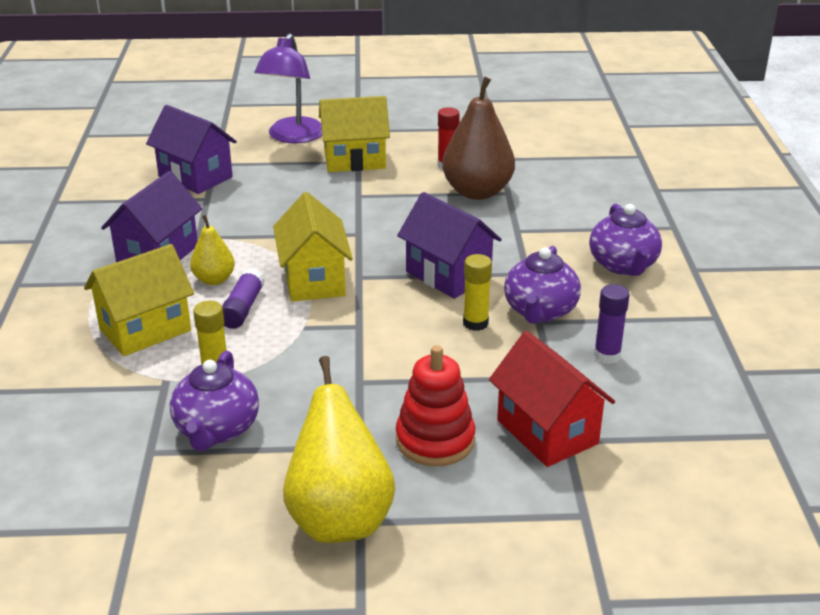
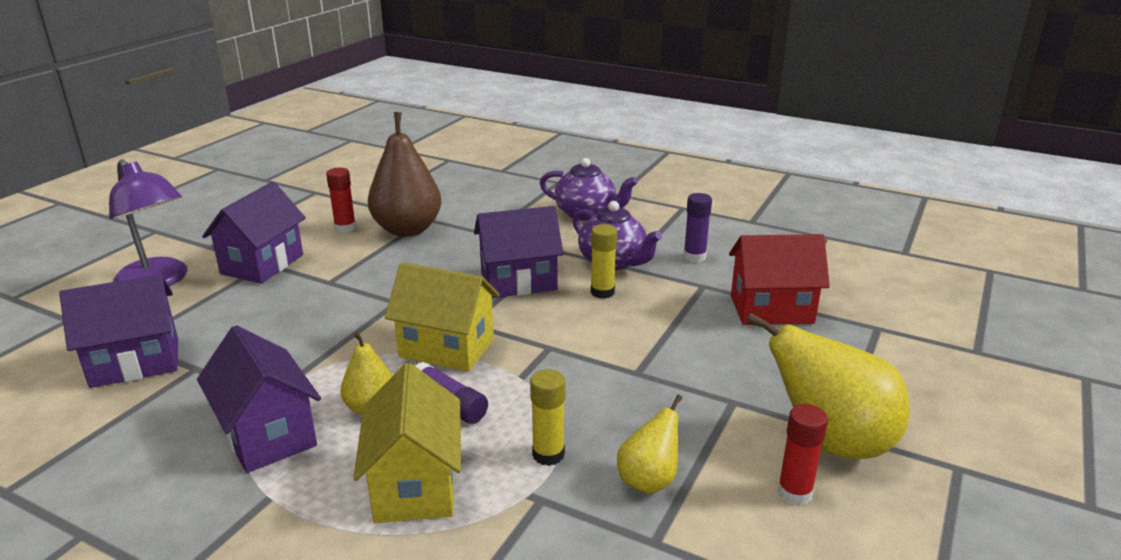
camera: 60 degrees left, 5 degrees down
(216, 429) = (648, 481): purple teapot -> yellow pear
(251, 511) = (794, 493): none -> red glue stick
(354, 160) = (262, 264): yellow house -> purple house
(435, 440) = (750, 361): red stacking toy -> none

